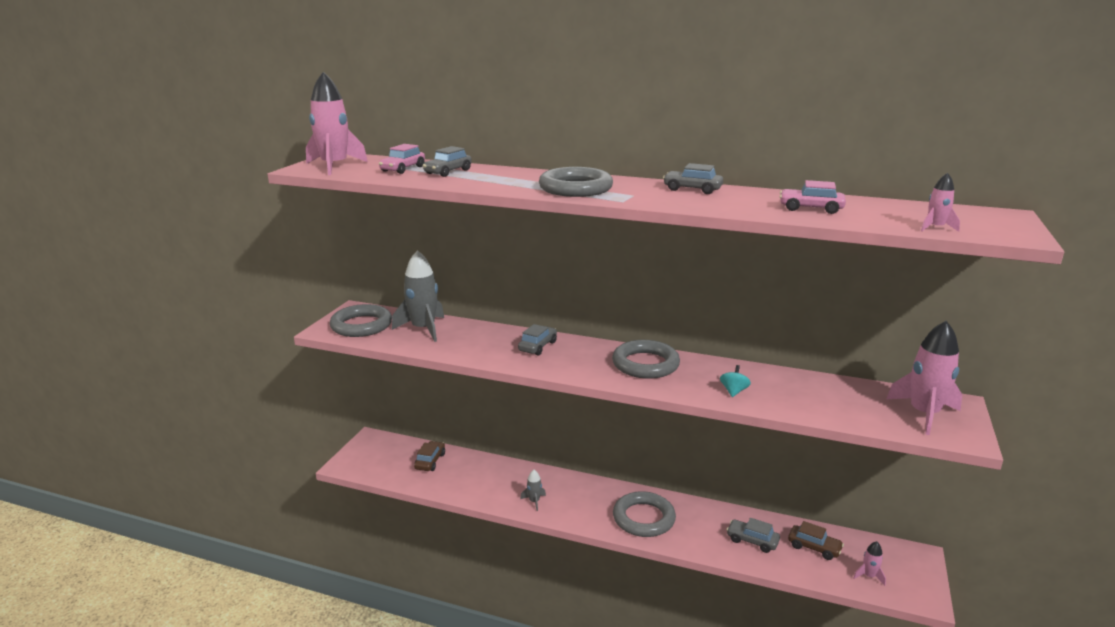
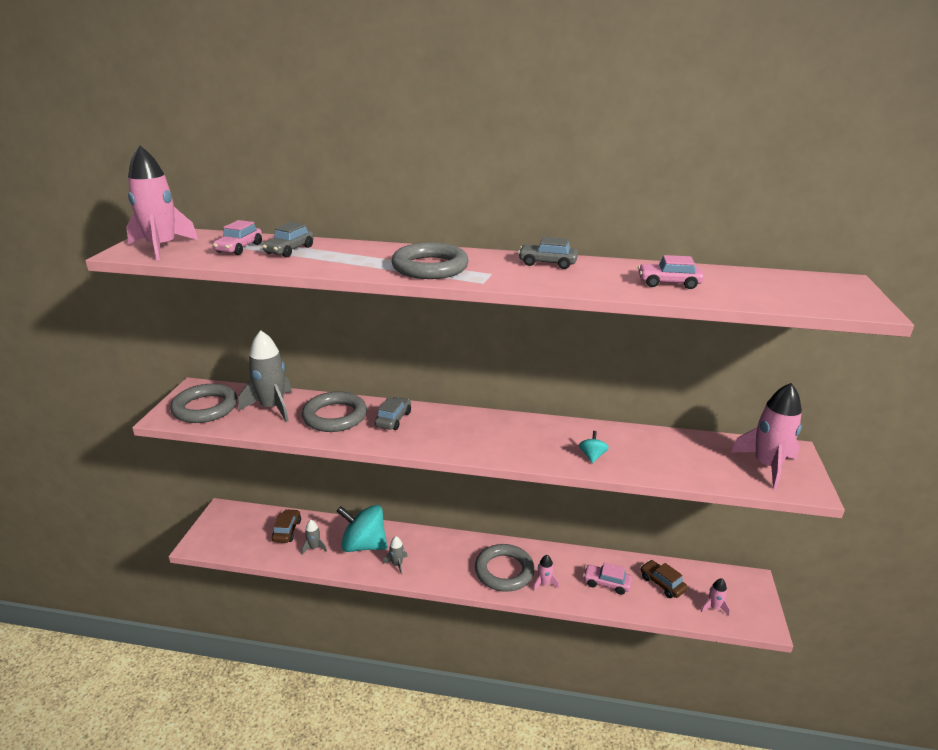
camera: 10 degrees left, 5 degrees up
(454, 478) = (314, 547): none -> grey rocket
(503, 481) = (364, 545): none -> turquoise spinning top
(645, 364) = (503, 432): grey ring -> grey ring (335, 416)
(752, 541) = (606, 583): grey car -> pink car
(814, 547) = (662, 584): brown car -> brown car turned 150 degrees counterclockwise
(935, 228) = (791, 302): pink rocket -> pink rocket (544, 583)

